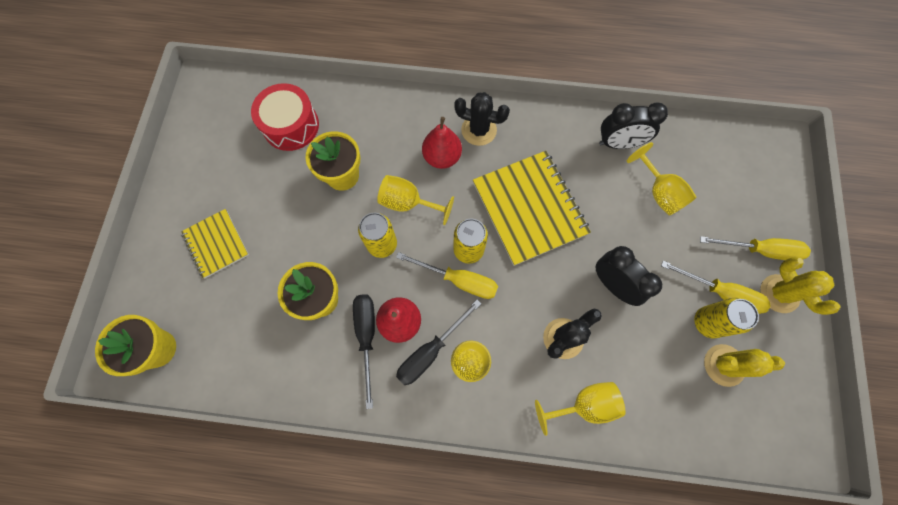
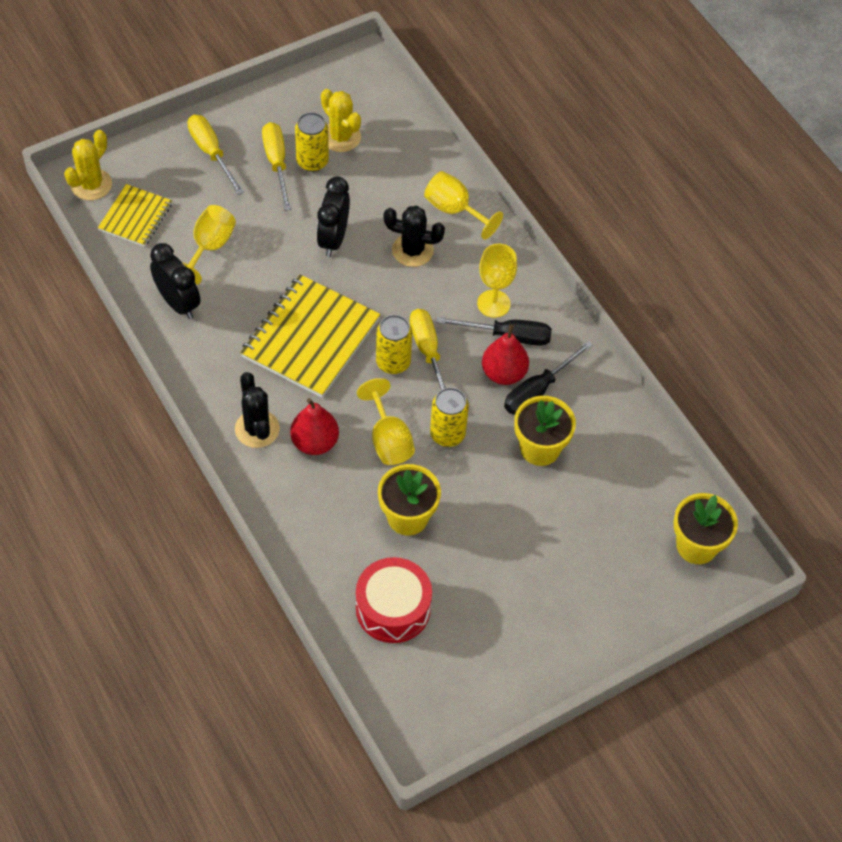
camera: 130 degrees left, 15 degrees down
(216, 244) = (570, 576): yellow notebook -> yellow notebook (136, 217)
(779, 293) = (244, 125): yellow cactus -> yellow cactus (91, 184)

